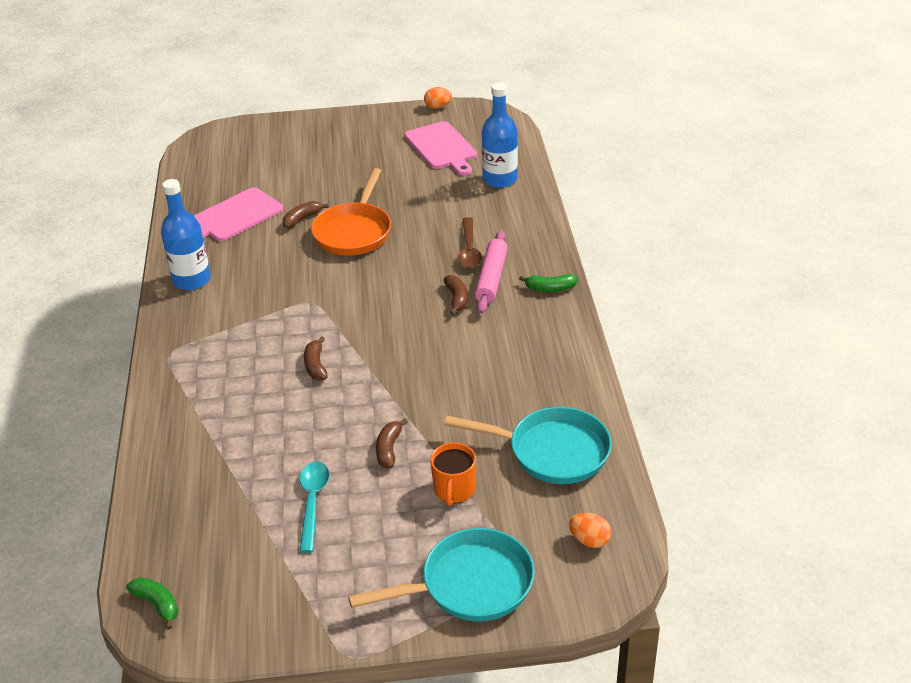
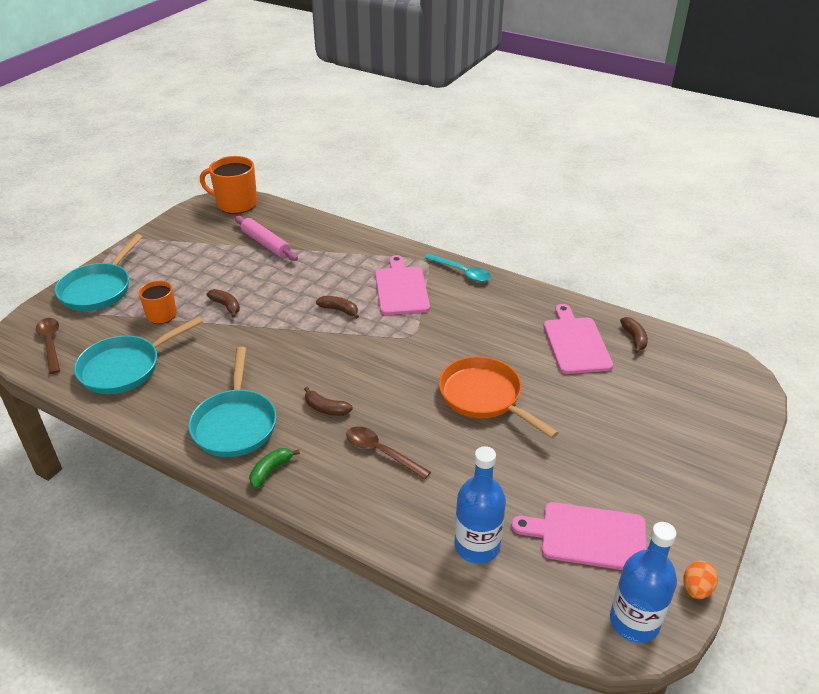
camera: 125 degrees right, 0 degrees up
(157, 604) = (236, 204): green banana -> orange mug
(191, 280) = (503, 294): blue bottle -> blue bottle (634, 621)
(239, 345) = (401, 289): none -> pink cutting board
(302, 219) = (535, 377): brown banana -> brown banana (634, 338)
(312, 502) = (228, 265): turquoise spoon -> turquoise spoon (462, 272)
(491, 278) = (327, 443): pink rolling pin -> pink rolling pin (266, 244)
(530, 335) = (235, 424): none -> turquoise pan
(589, 540) = (50, 343): orange egg -> brown spoon

